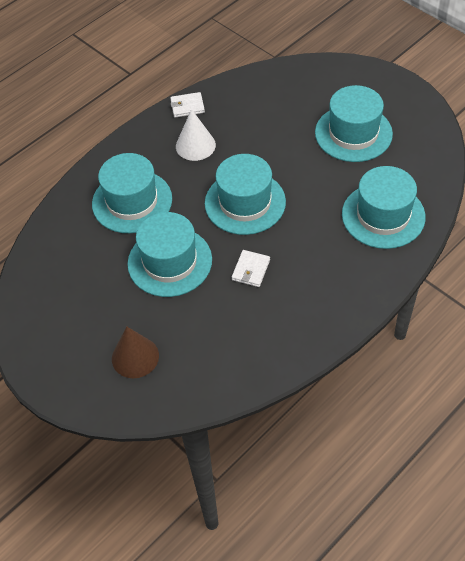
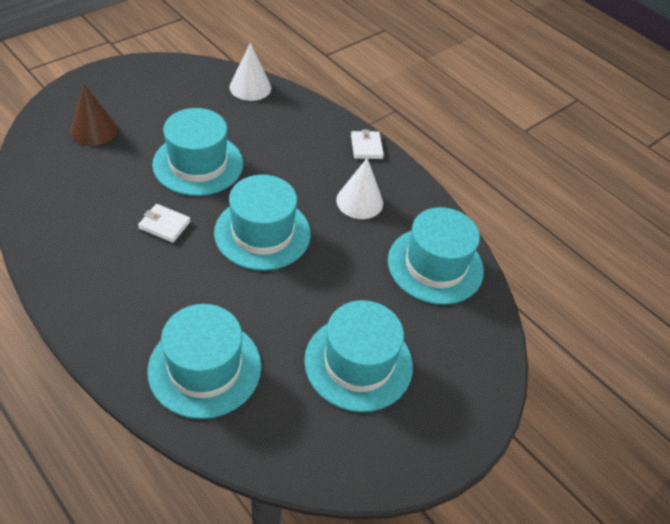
camera: 85 degrees right, 5 degrees down
(49, 241) = (250, 87): none -> white cone
(132, 201) = (286, 144): turquoise hat -> turquoise hat (435, 265)
(187, 106) = (424, 201): white wallet -> white wallet (366, 147)

